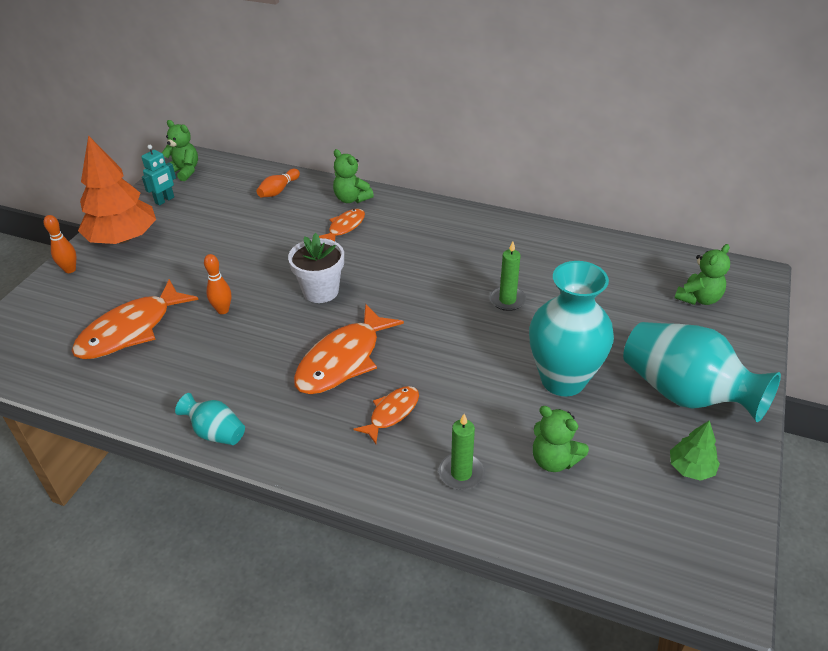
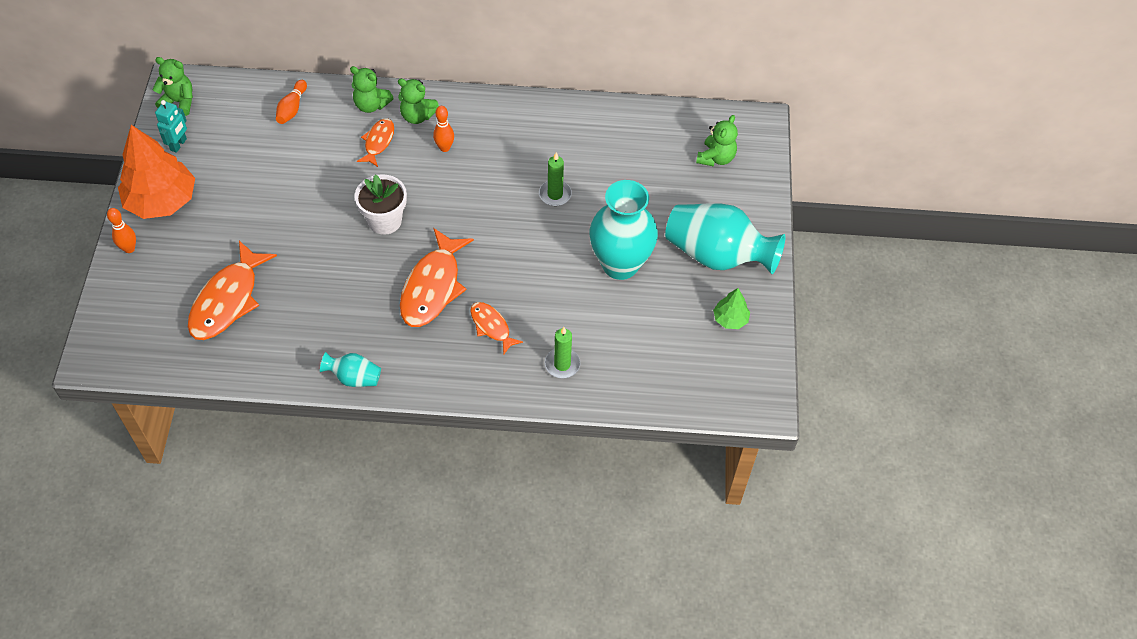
camera: 20 degrees left, 15 degrees up
(223, 310) = (303, 261): orange bowling pin -> orange bowling pin (444, 148)
(392, 413) = (491, 326): orange fish -> orange fish turned 60 degrees counterclockwise
(554, 460) = (629, 336): green teddy bear -> green teddy bear (417, 116)

